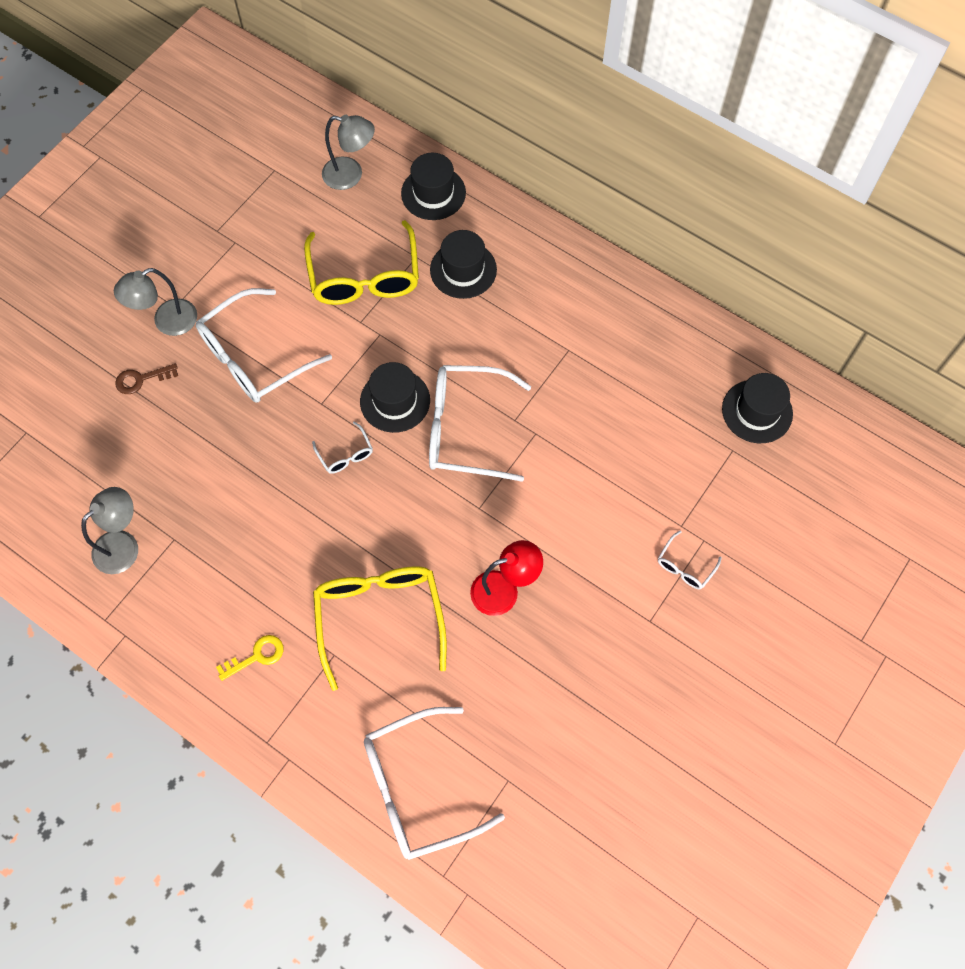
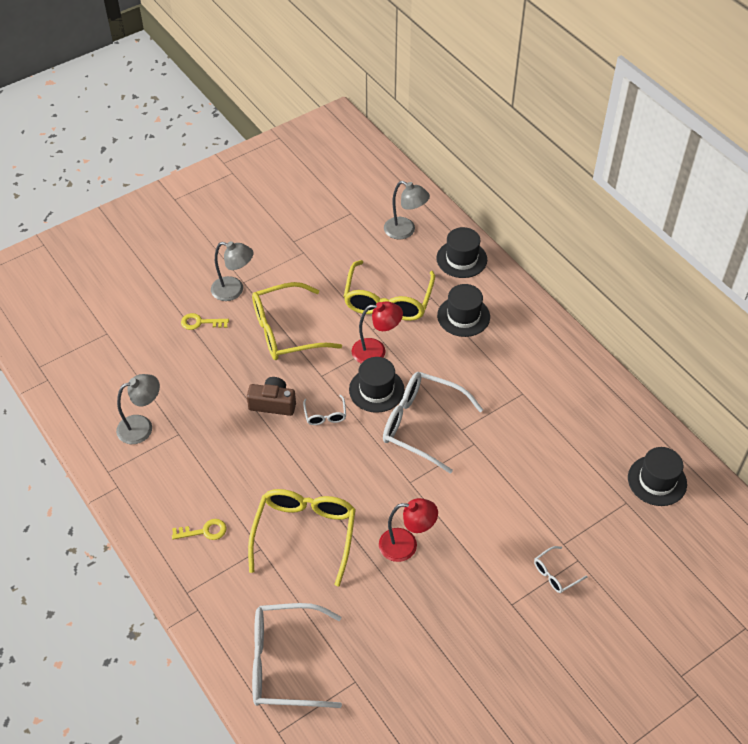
camera: 20 degrees right, 15 degrees down
(141, 379) = (200, 322): brown key -> yellow key
(167, 322) = (234, 290): grey lamp -> grey lamp turned 150 degrees counterclockwise
(255, 357) = (286, 331): white glasses -> yellow glasses
(276, 460) = (273, 403): none -> brown camera
(375, 350) = (376, 351): none -> red lamp

